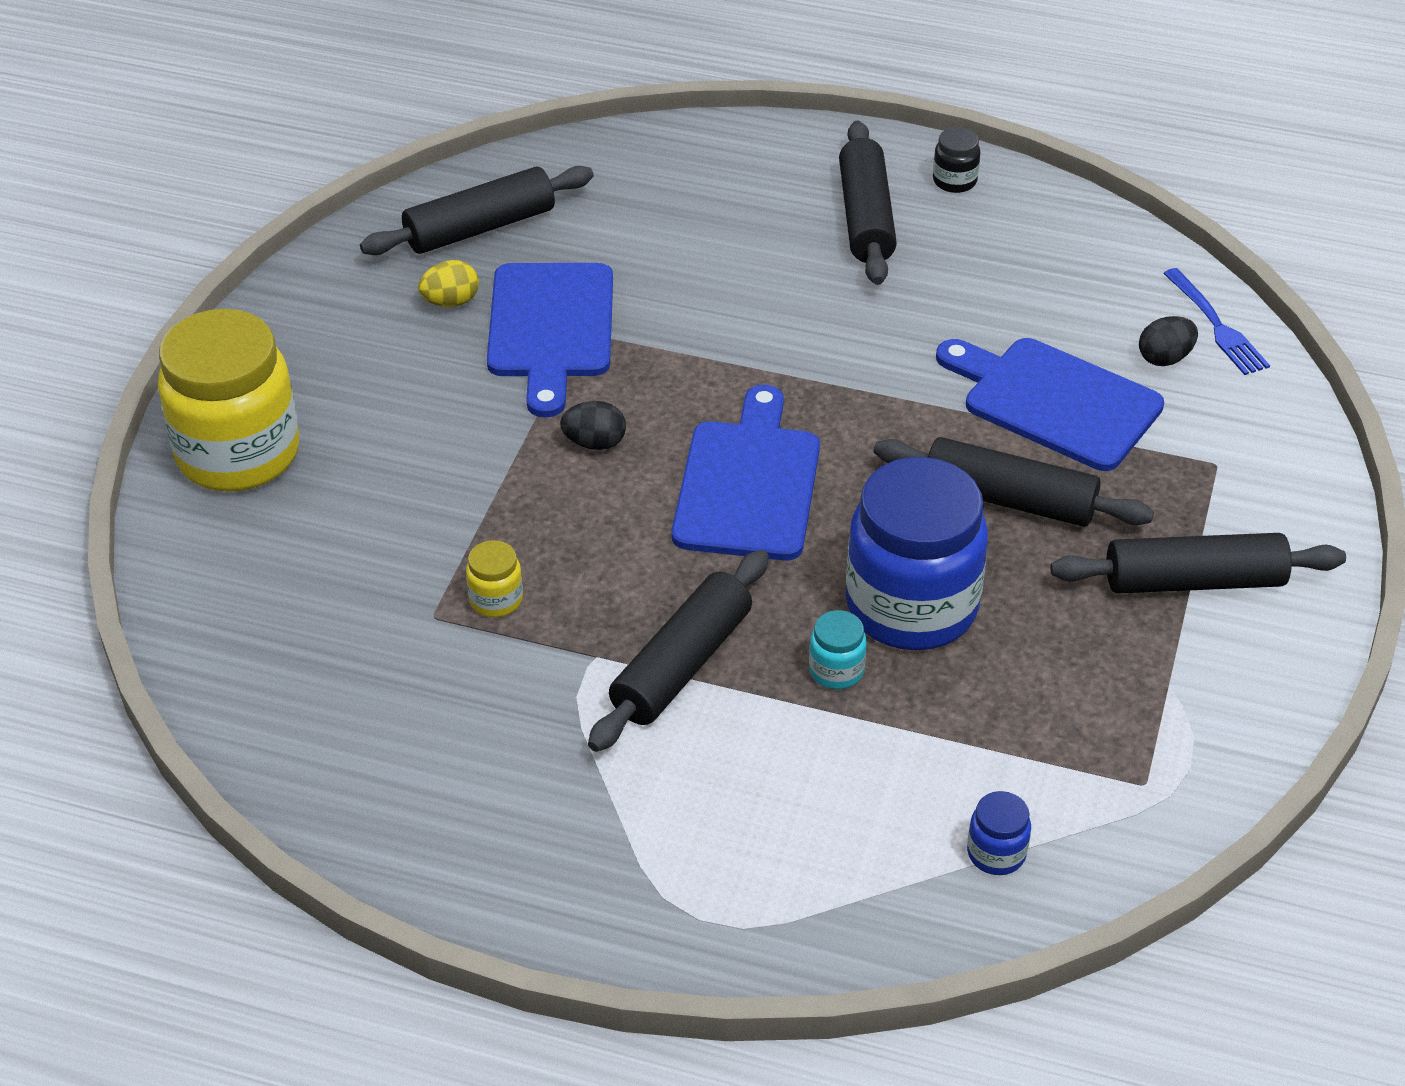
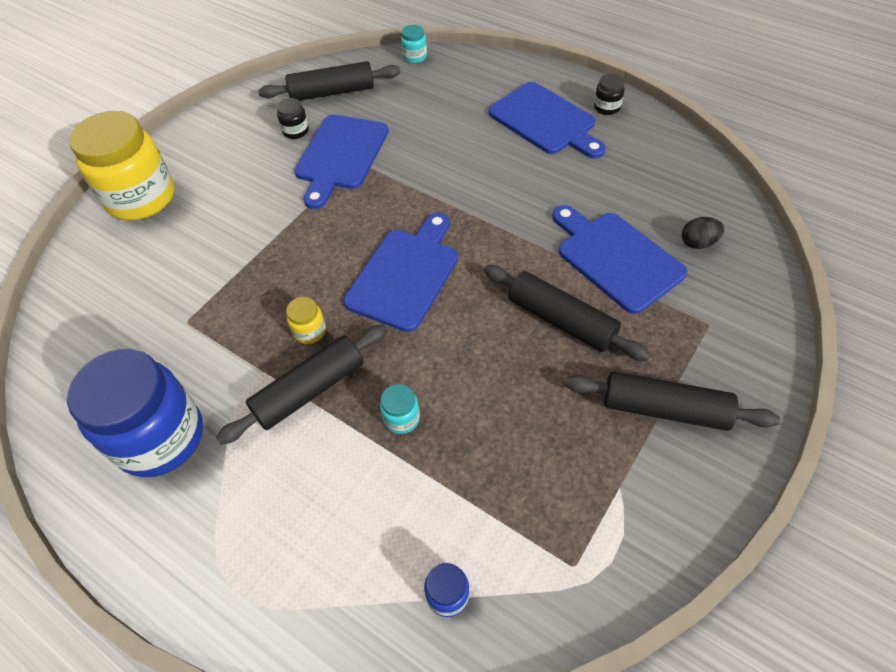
camera: 20 degrees right, 10 degrees up
(451, 302) = (296, 131): yellow egg -> black jar
(496, 600) = (226, 319): yellow jar -> yellow jar (309, 331)
(594, 443) = (330, 230): black egg -> none
(596, 145) = (415, 57): none -> turquoise jar
(865, 217) = (545, 121): black rolling pin -> blue cutting board
(911, 607) = (468, 383): blue jar -> blue jar (160, 437)
(1216, 326) = (740, 227): blue fork -> none

